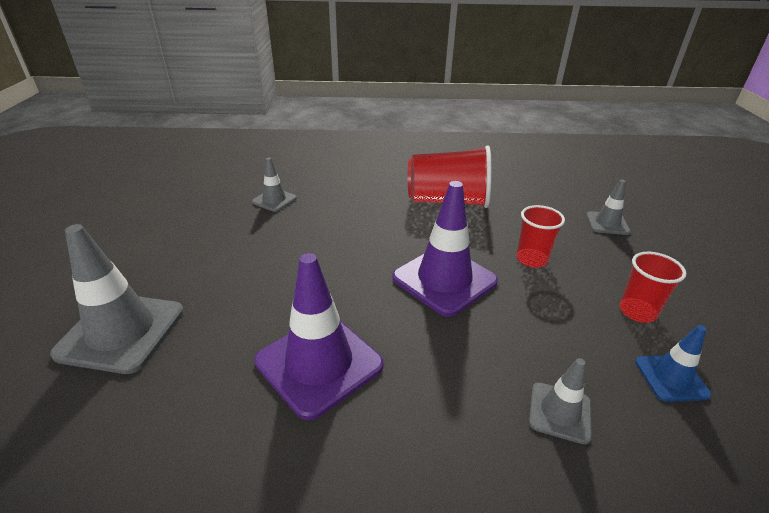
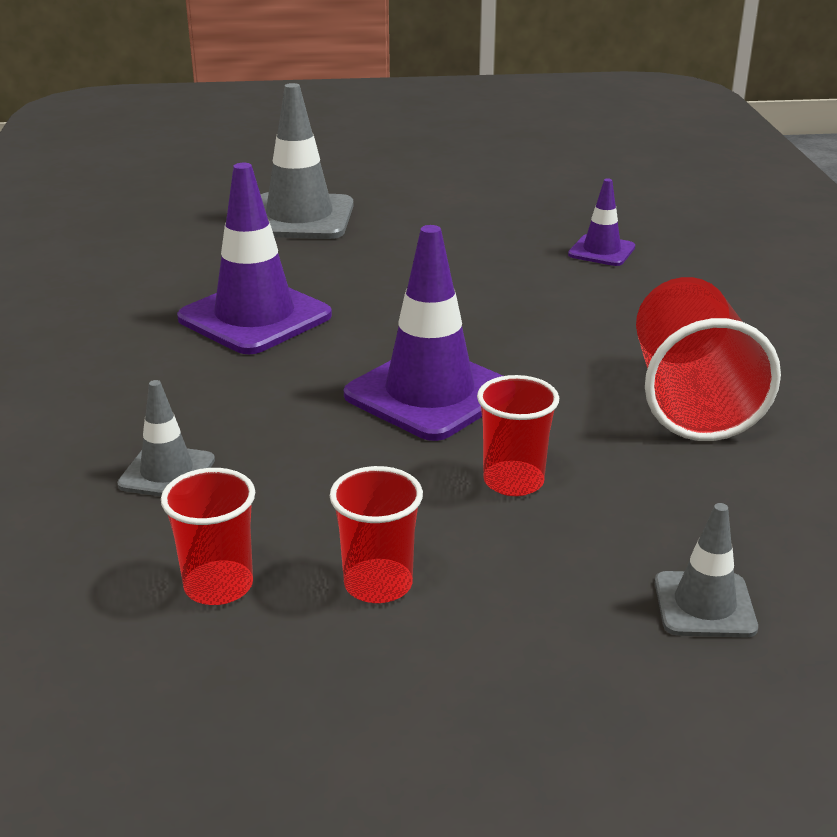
camera: 85 degrees right, 5 degrees down
(274, 200) = (601, 251): grey traffic cone -> purple traffic cone
(671, 378) = (218, 586): blue traffic cone -> red cup

